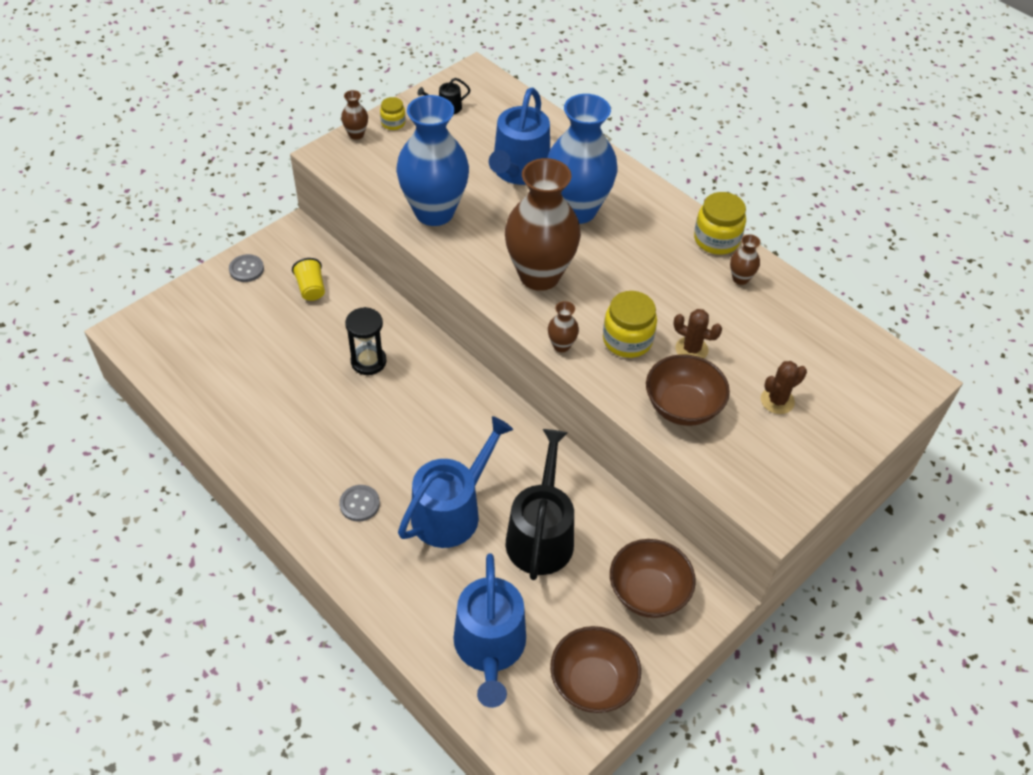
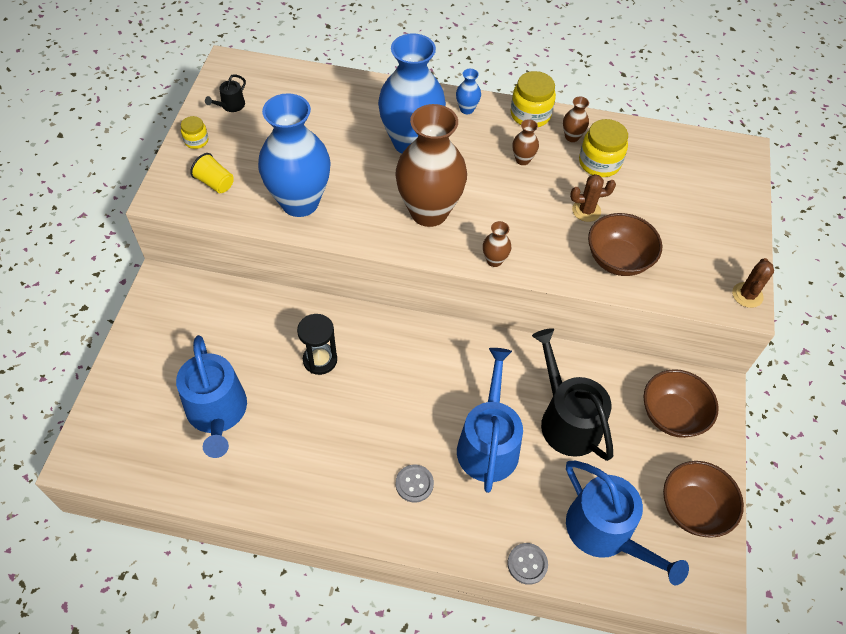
camera: 35 degrees left, 5 degrees up
(246, 269) = (144, 339): grey button -> grey button (527, 564)
(311, 288) = (217, 324): yellow cup -> yellow cup (215, 183)
(356, 134) = (172, 167): brown vase -> brown vase (522, 160)
(519, 170) = (337, 132): blue watering can -> blue watering can (217, 413)
(627, 340) = (537, 229): yellow jar -> yellow jar (599, 163)
(657, 206) = (467, 109): none -> blue vase
(777, 401) = (673, 217): brown cactus -> brown cactus (747, 295)

